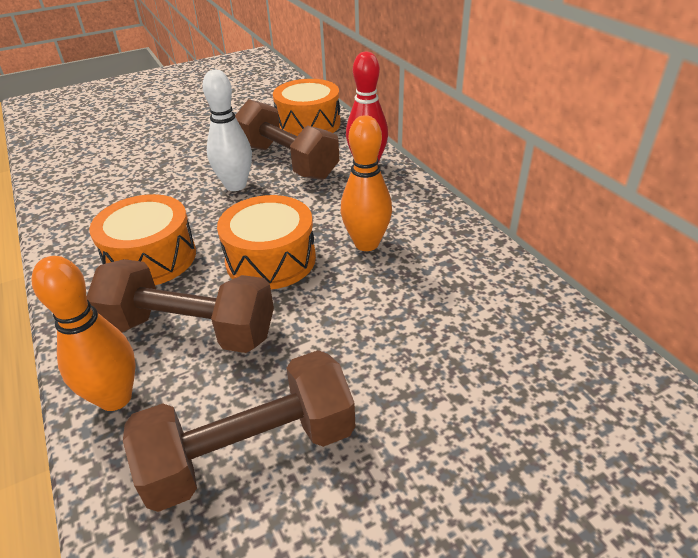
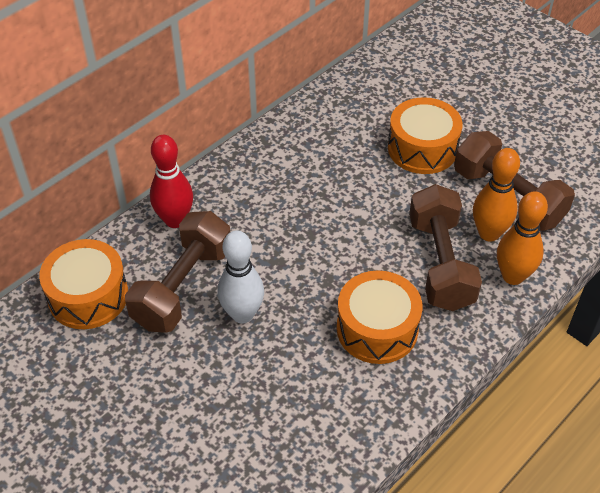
camera: 110 degrees left, 10 degrees up
(271, 259) = (345, 245): orange drum -> orange drum (422, 148)
(366, 243) = (301, 192): orange bowling pin -> orange bowling pin (489, 233)

